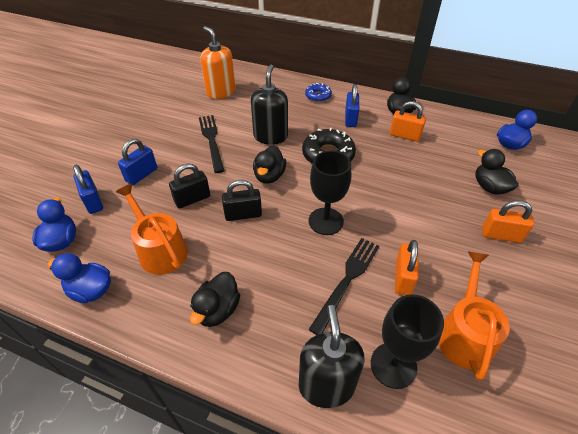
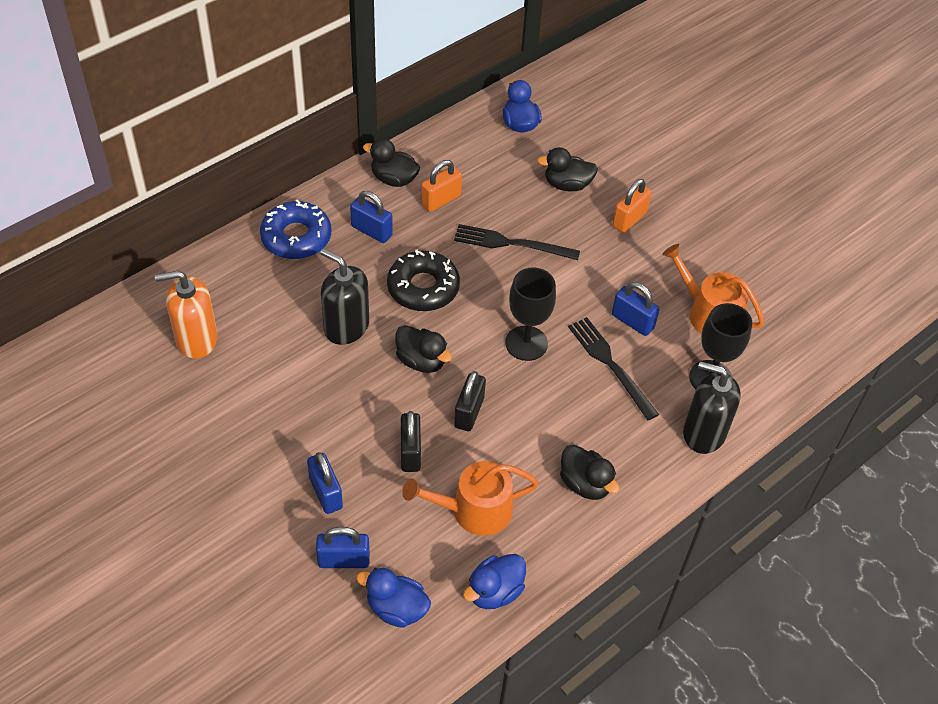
camera: 65 degrees left, 5 degrees up
(211, 140) = (307, 392): black fork -> black fork (511, 243)
(318, 96) = (296, 237): blue donut -> blue donut, size x1.72
(403, 278) = (632, 321): orange padlock -> blue padlock

